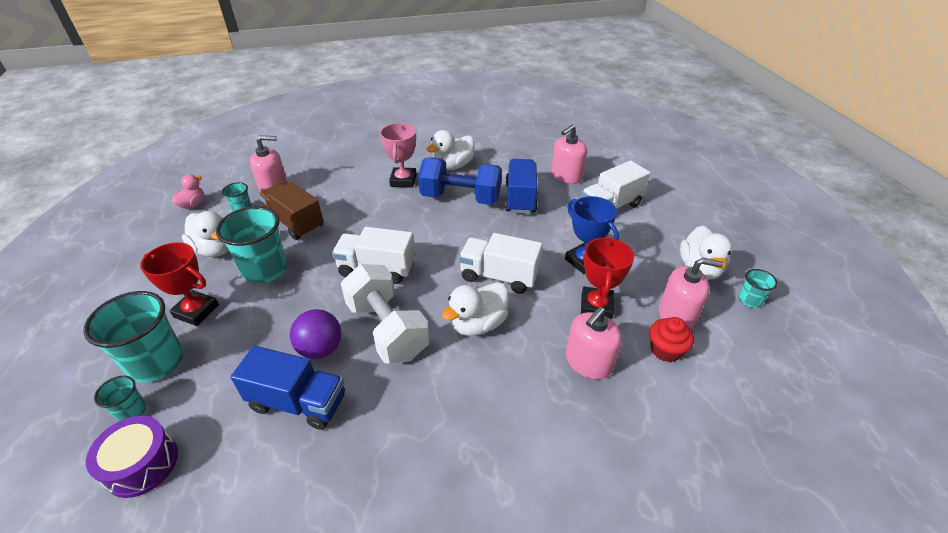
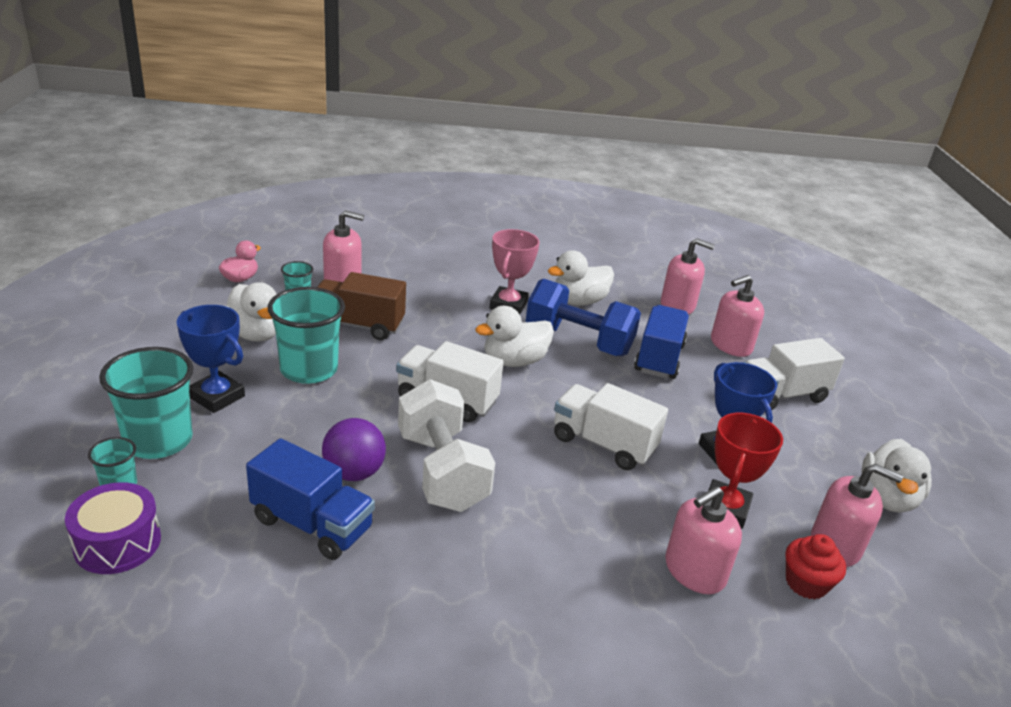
camera: 10 degrees right, 10 degrees down
(196, 311) = (217, 397): red trophy -> blue trophy
(295, 223) = (358, 325): brown truck -> brown truck turned 45 degrees counterclockwise
(477, 324) = (559, 492): white duck -> white duck (514, 361)
(522, 154) = (677, 306): none -> pink soap dispenser
(749, 300) = (948, 553): turquoise cup -> none

